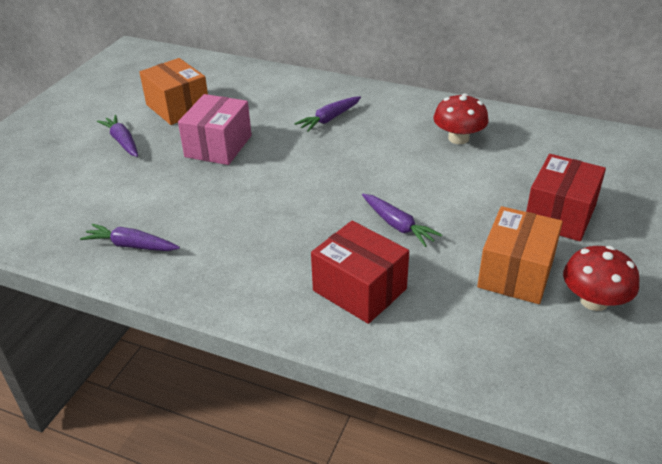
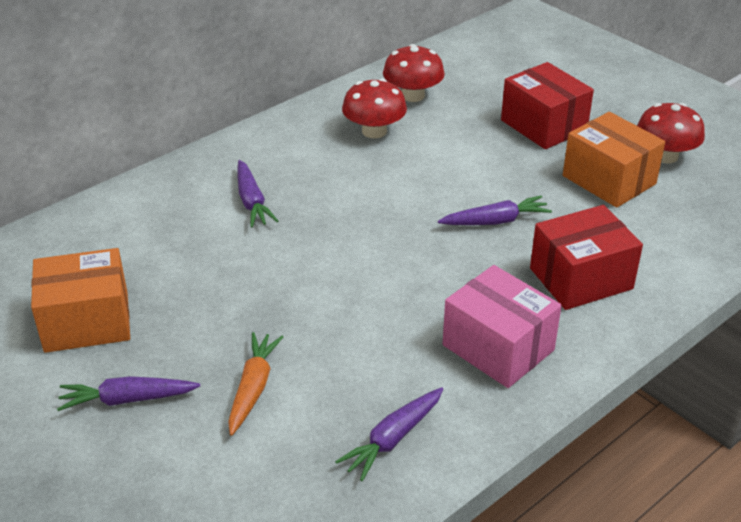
camera: 65 degrees left, 0 degrees up
(152, 178) = (253, 388): none -> orange carrot
(218, 146) = (228, 308): pink box -> pink box (498, 347)
(526, 140) = (412, 95): none -> red mushroom

